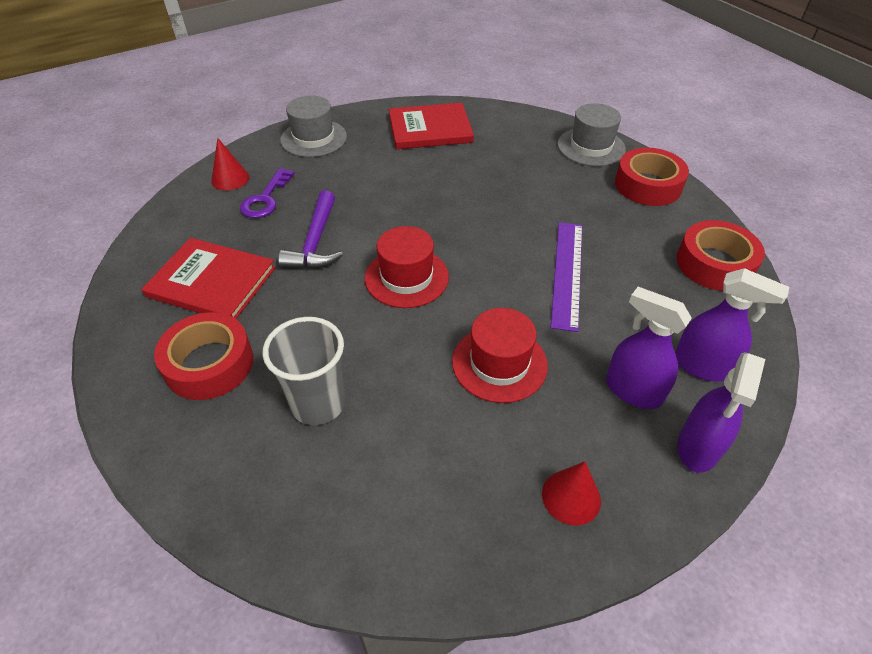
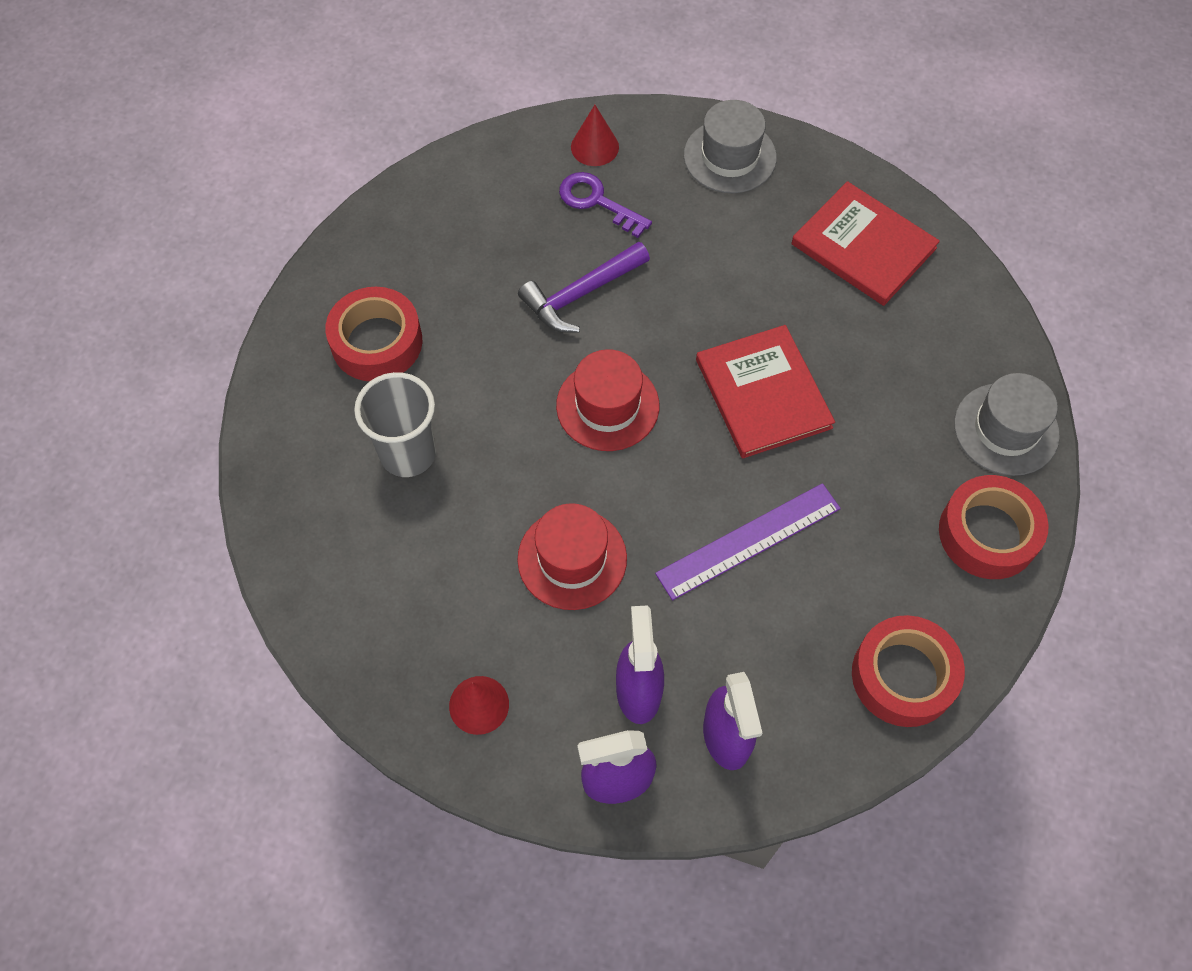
camera: 50 degrees right, 15 degrees up
(212, 282) = (457, 261): red book -> red book (763, 394)
(265, 199) = (597, 201): purple key -> purple key turned 60 degrees clockwise

